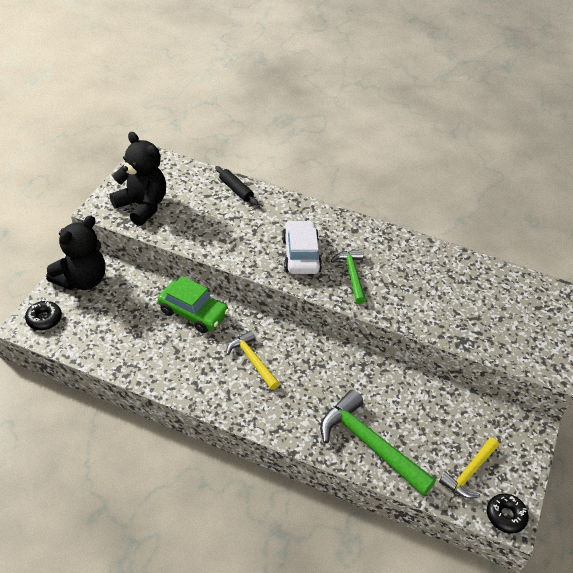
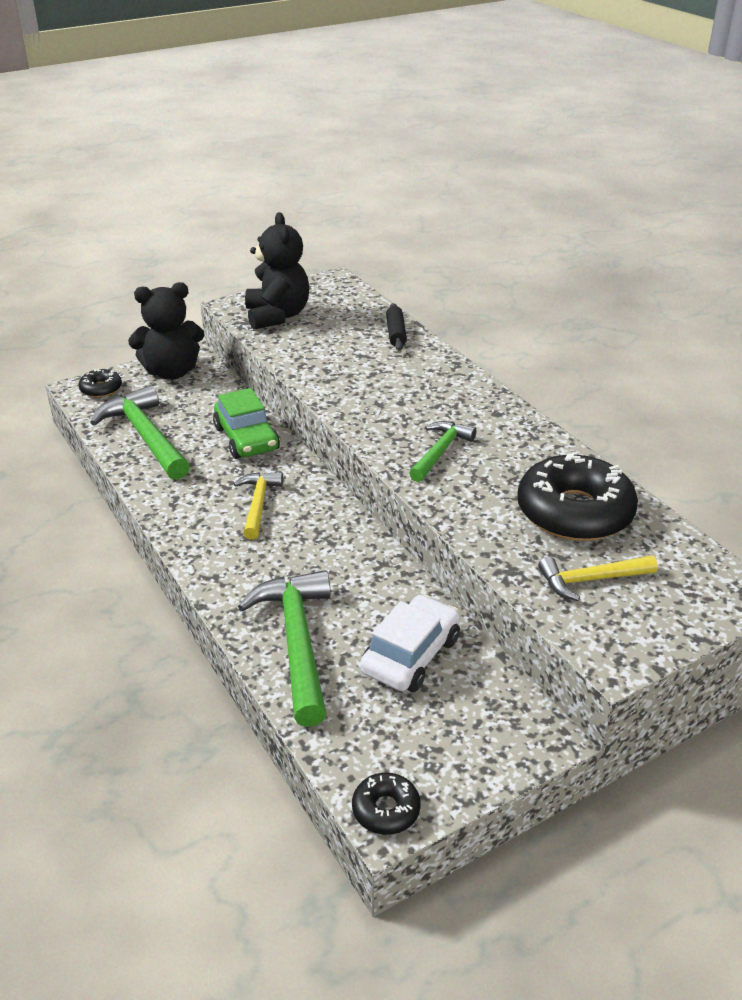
camera: 40 degrees right, 10 degrees down
(122, 344) = (145, 436): none -> green hammer
(300, 255) = (400, 412): white car -> white car (411, 655)
(456, 284) = (574, 512): none -> black donut
(469, 473) = (391, 736): yellow hammer -> yellow hammer (591, 580)

